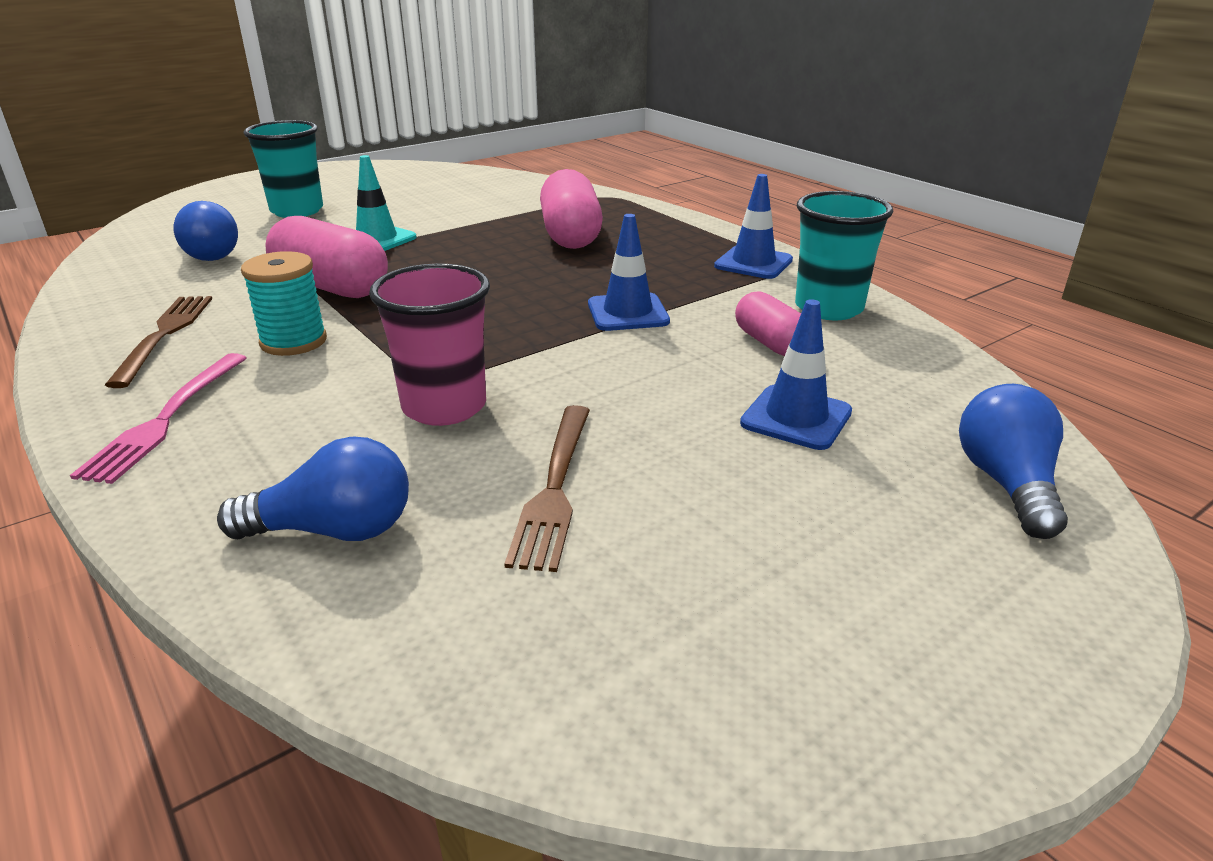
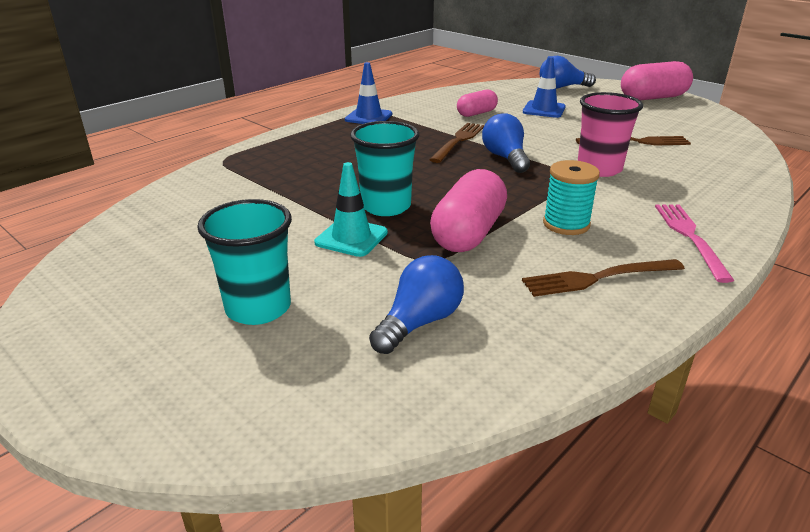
camera: 100 degrees left, 0 degrees up
(165, 420) = (689, 236): pink fork -> pink fork turned 90 degrees counterclockwise
(335, 530) = (710, 173): blue light bulb -> blue light bulb (505, 158)
(570, 235) = (326, 165): pink capsule -> pink capsule (653, 98)
(628, 313) = (459, 140): blue traffic cone -> brown fork
(828, 308) = (428, 104): turquoise cup -> turquoise cup (386, 206)

